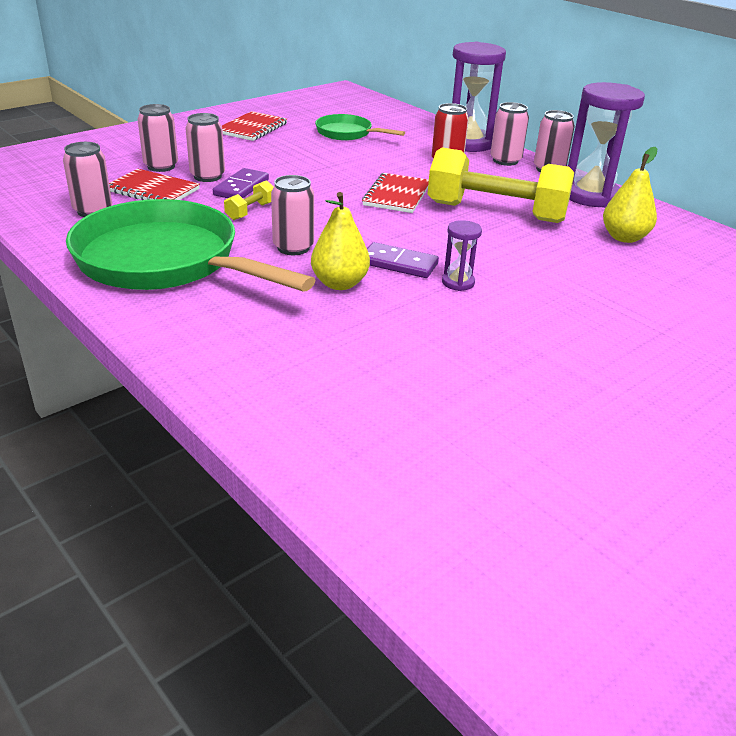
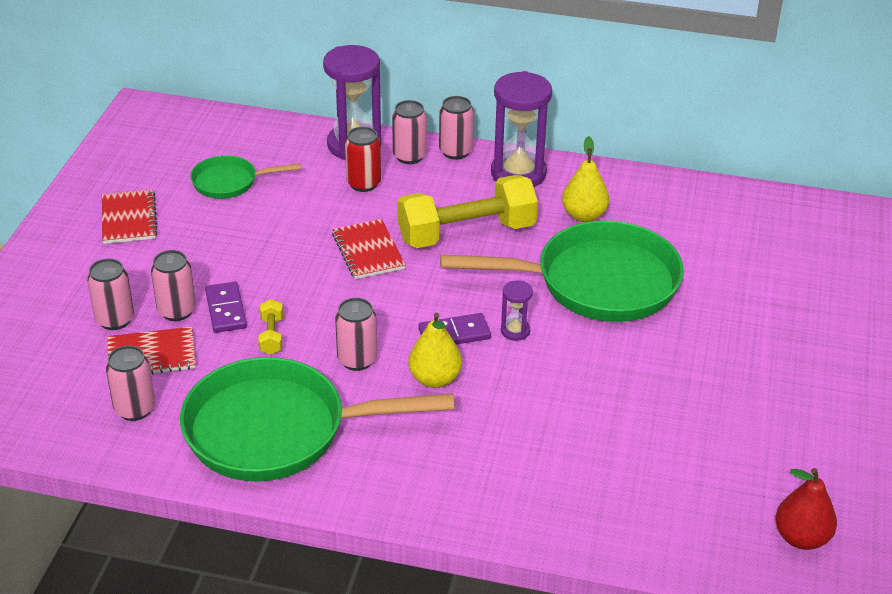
camera: 35 degrees left, 5 degrees up
(583, 281) = (596, 283): none -> green pan
(588, 612) = (801, 538): none -> red pear

